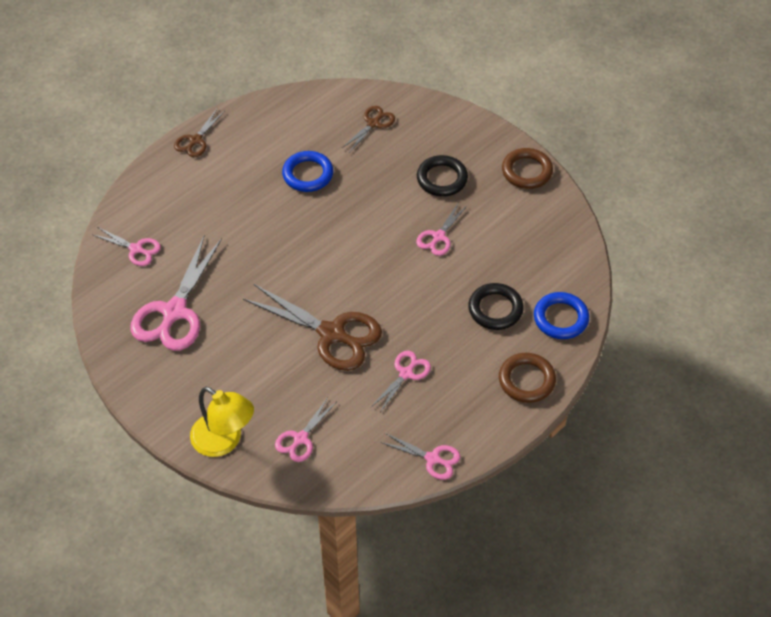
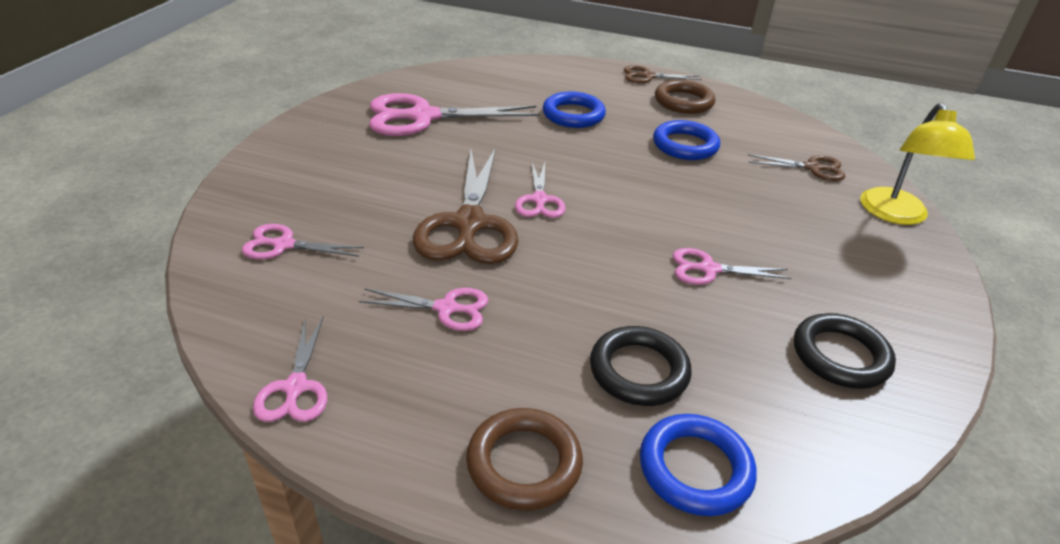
camera: 60 degrees right, 15 degrees down
(136, 249) = (485, 80): pink scissors -> pink scissors (539, 200)
(224, 441) = (257, 190): yellow lamp -> yellow lamp (896, 215)
(227, 217) = (573, 115): none -> blue ring
(442, 179) = (805, 244): black ring -> black ring (840, 356)
(527, 171) = (927, 324): brown ring -> brown ring (683, 102)

